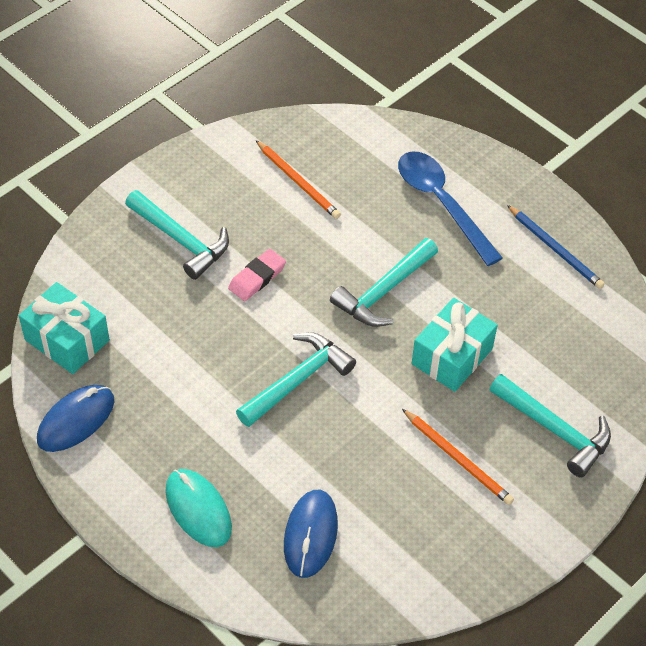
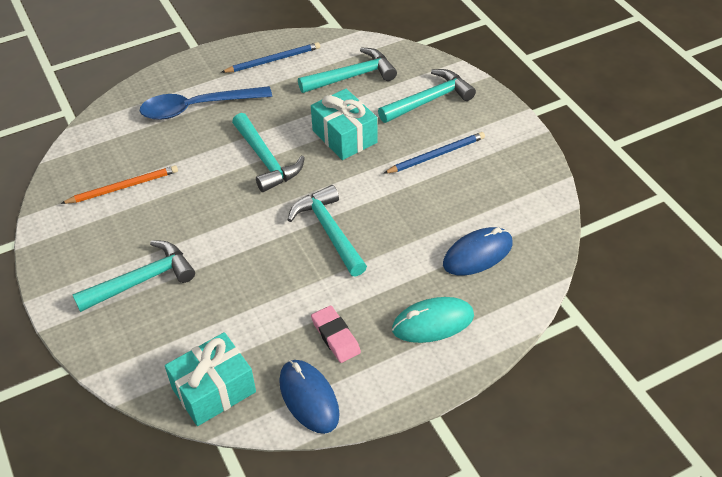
camera: 70 degrees left, 5 degrees down
(257, 278) = (212, 235): pink eraser -> pink eraser (335, 336)
(310, 535) = (477, 254): blue mouse -> blue mouse turned 60 degrees counterclockwise
(458, 459) = (436, 155): orange pencil -> blue pencil
(562, 337) = (352, 76): none -> turquoise hammer

